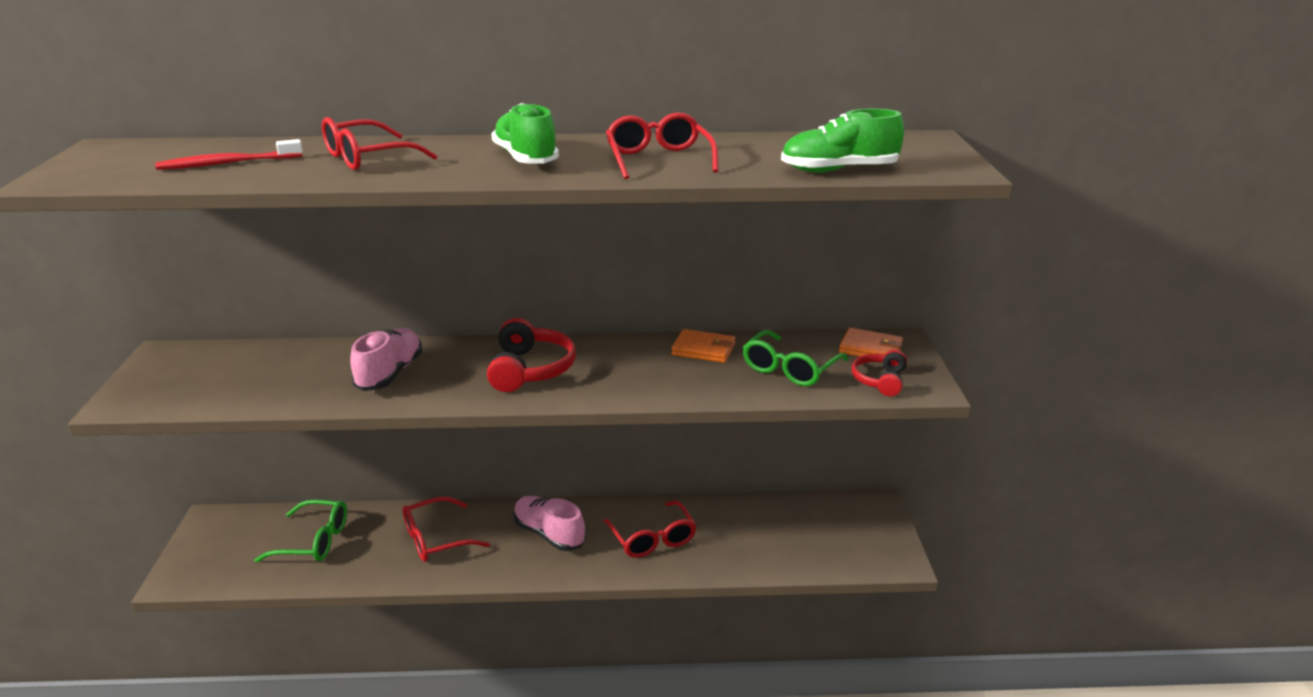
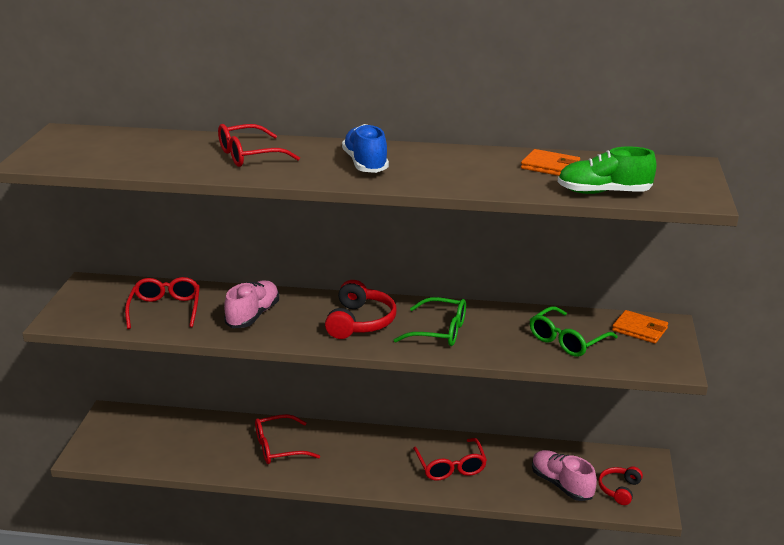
camera: 10 degrees right, 0 degrees up
(228, 163) = (149, 154): red toothbrush -> none
(314, 541) = (186, 439): green glasses -> green glasses (440, 331)
(526, 158) = (365, 164): green shoe -> blue shoe
(549, 534) = (368, 454): pink shoe -> pink shoe (561, 484)
(658, 159) = (466, 172): red glasses -> red glasses (165, 309)
(703, 349) = (501, 318): orange wallet -> orange wallet (550, 166)
(880, 380) = (638, 357): red headphones -> red headphones (619, 489)

